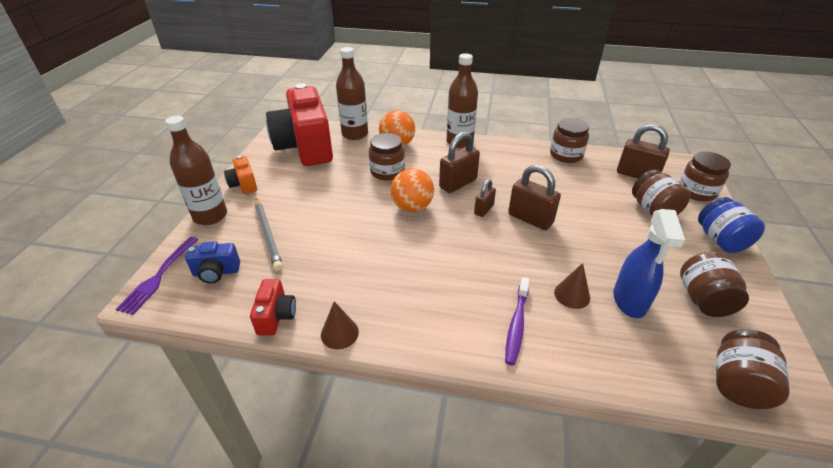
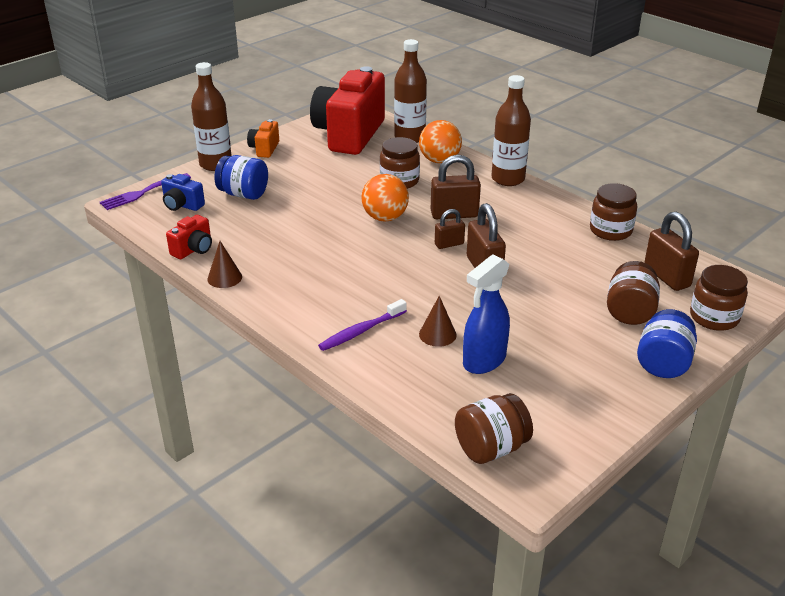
camera: 35 degrees right, 5 degrees down
(268, 235) = (243, 194): grey pencil -> blue jar
(703, 299) = (559, 391): brown jar -> none

